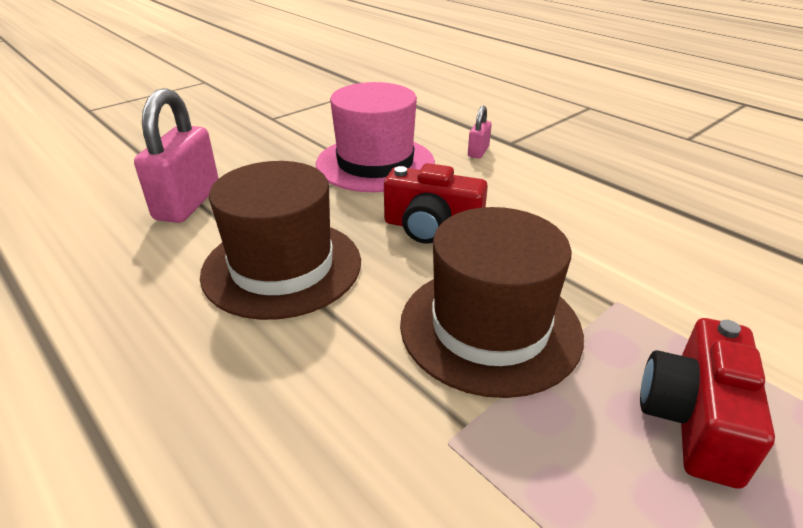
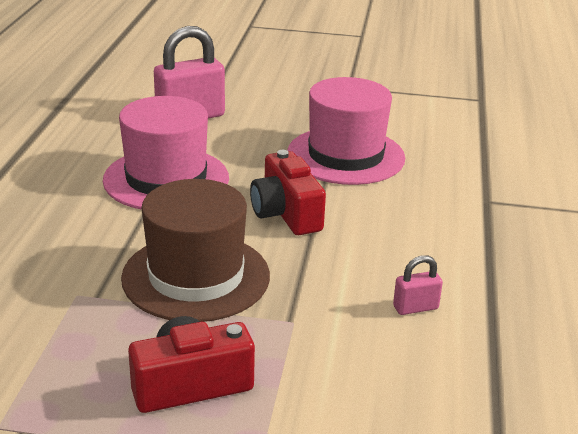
camera: 50 degrees right, 5 degrees down
(282, 267) = (166, 179): brown hat -> pink hat
(478, 152) = (441, 191): pink padlock -> pink padlock (415, 307)

